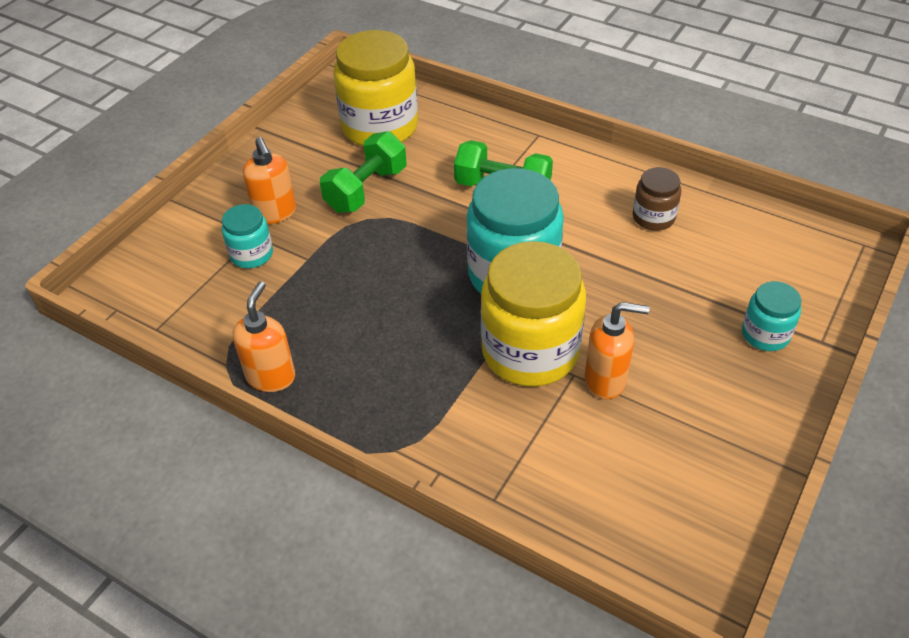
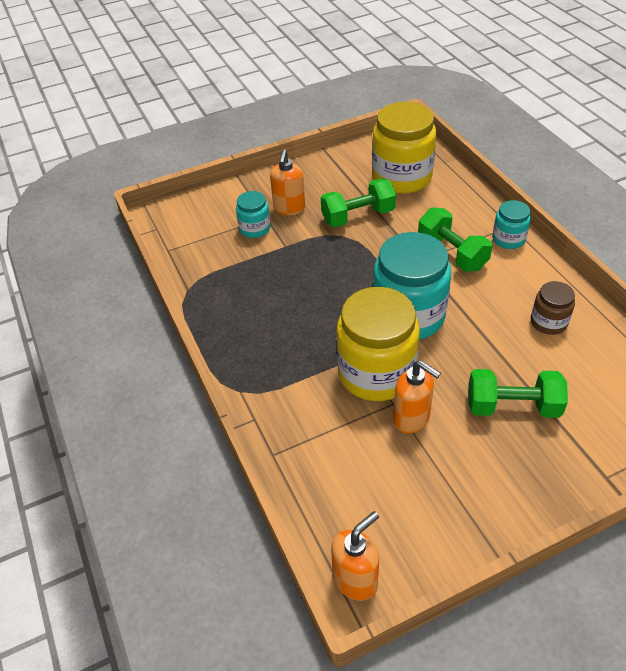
camera: 35 degrees right, 0 degrees up
(271, 376) = (206, 309): orange soap dispenser -> orange soap dispenser (355, 579)
(689, 317) = (512, 406): none -> green dumbbell
(765, 334) = (563, 448): turquoise jar -> turquoise jar (508, 239)

